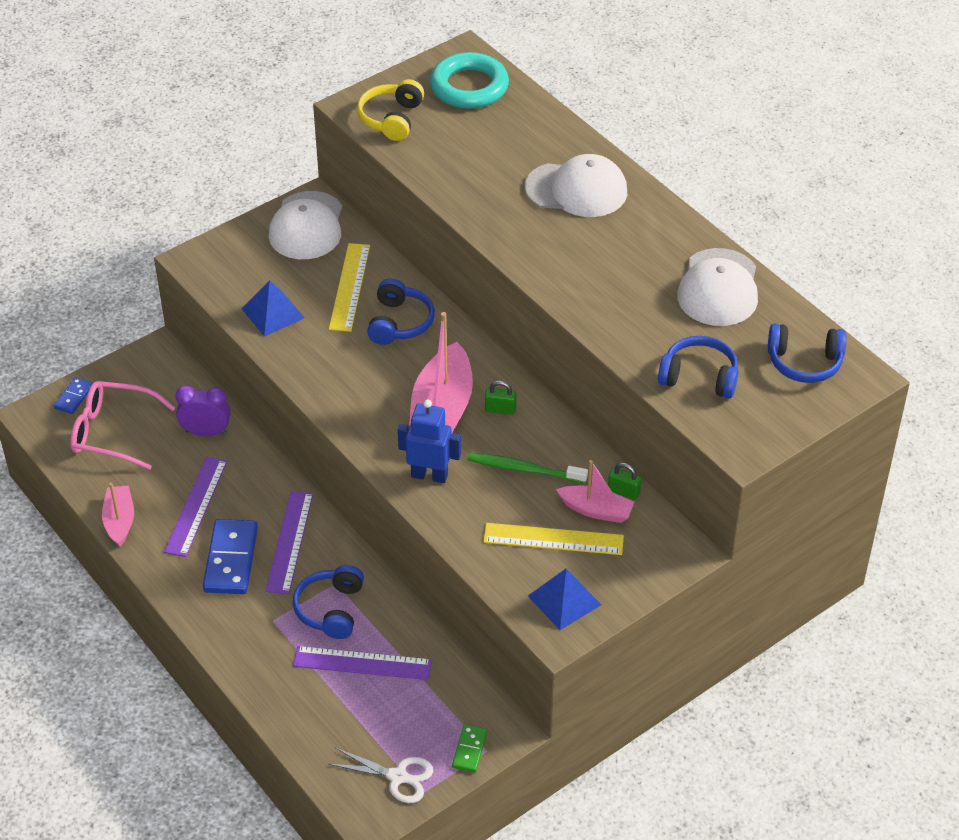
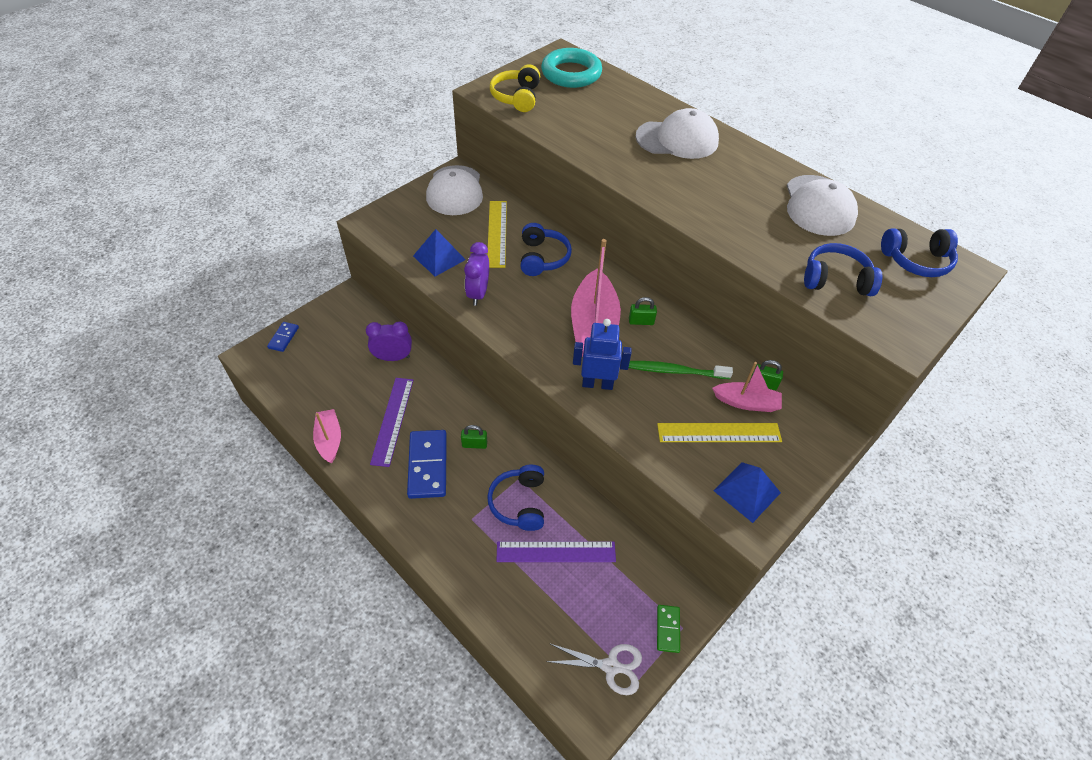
camera: 10 degrees left, 5 degrees up
(113, 432) = (317, 364): pink glasses -> none
(289, 541) = (474, 444): purple ruler -> green padlock
(312, 361) = (478, 293): none -> purple clock

